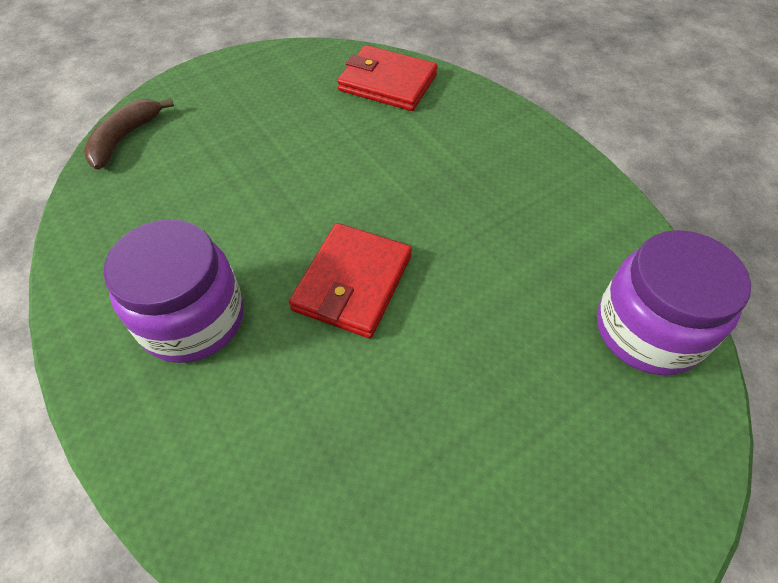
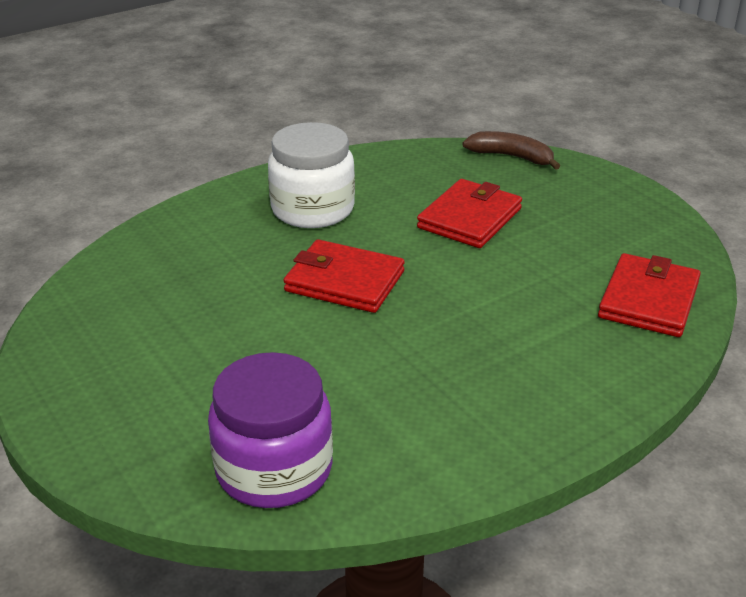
camera: 90 degrees right, 20 degrees down
(192, 319) = (312, 209): purple jar -> white jar
(243, 178) = (469, 218): none -> red wallet

